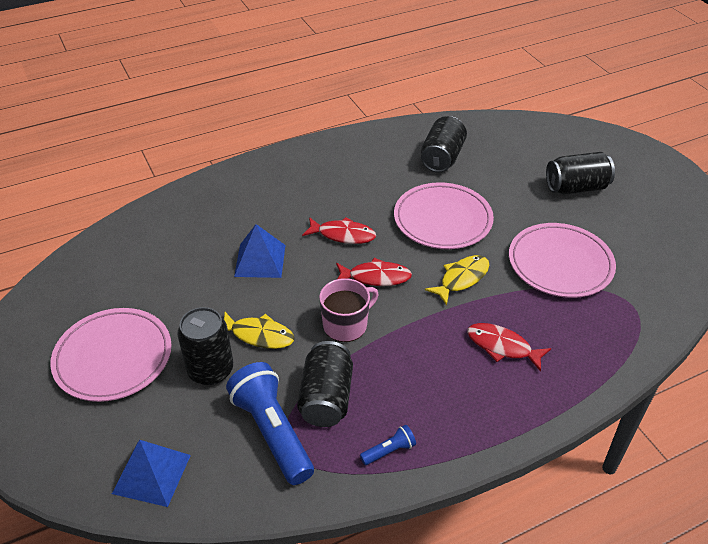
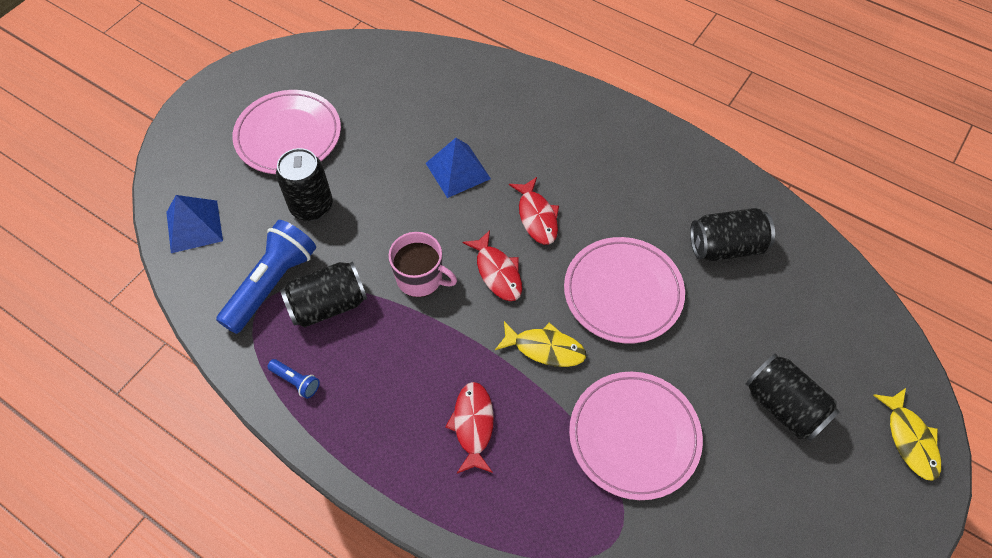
camera: 60 degrees right, 15 degrees up
(259, 335) = (368, 219): yellow fish -> yellow fish (909, 439)

